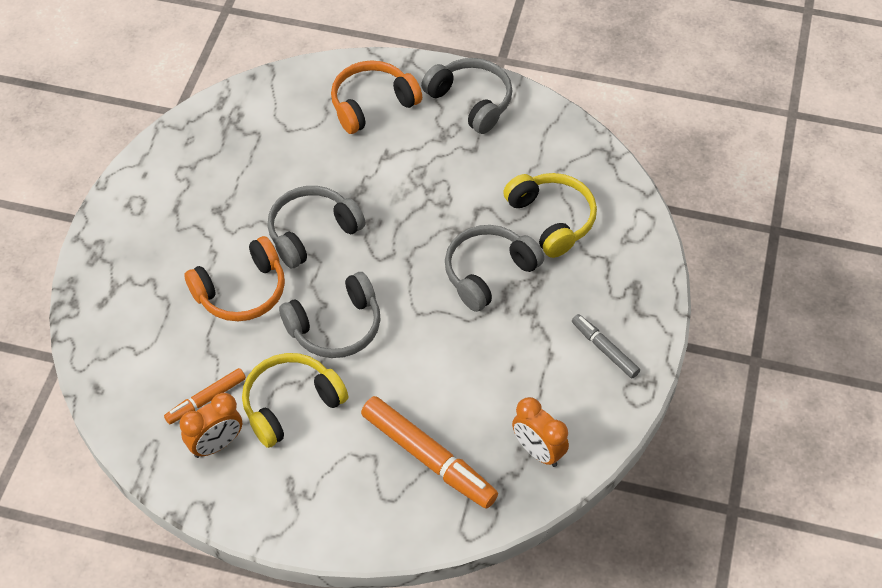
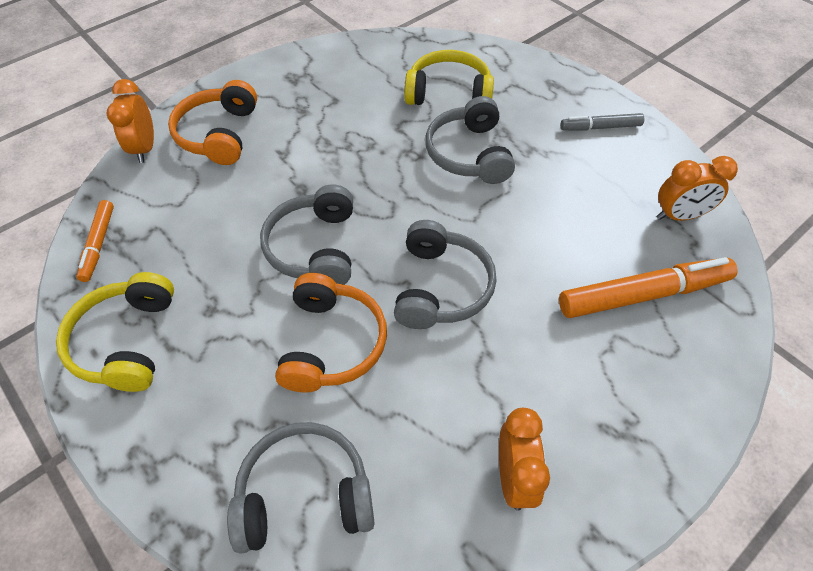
camera: 55 degrees left, 0 degrees up
(206, 400) = (445, 455): orange marker -> orange marker (98, 244)
(290, 404) = (507, 375): yellow headphones -> yellow headphones (126, 341)
(321, 73) = (144, 148): none -> orange clock
(471, 101) = (286, 78): grey headphones -> grey headphones (304, 494)

